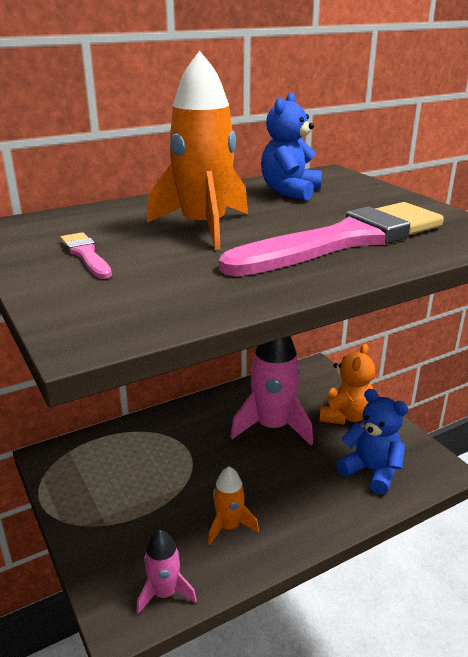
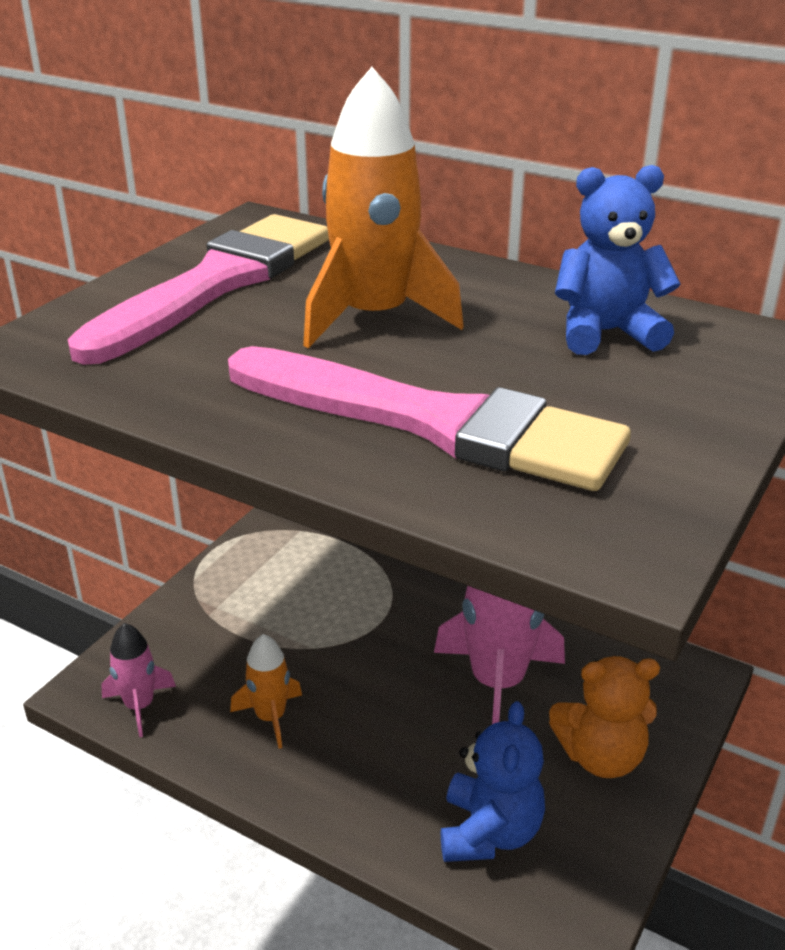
camera: 60 degrees right, 5 degrees up
(86, 255) = (216, 284): pink brush -> pink brush, size x2.39

